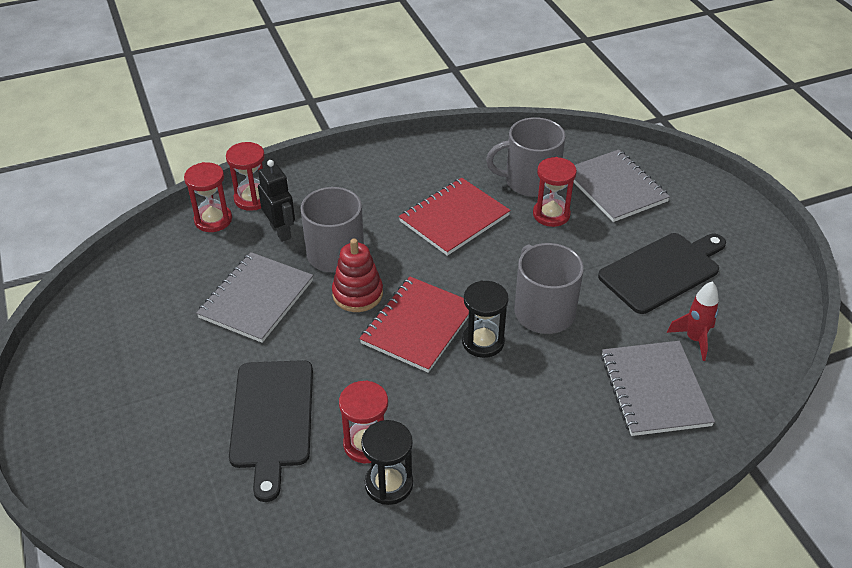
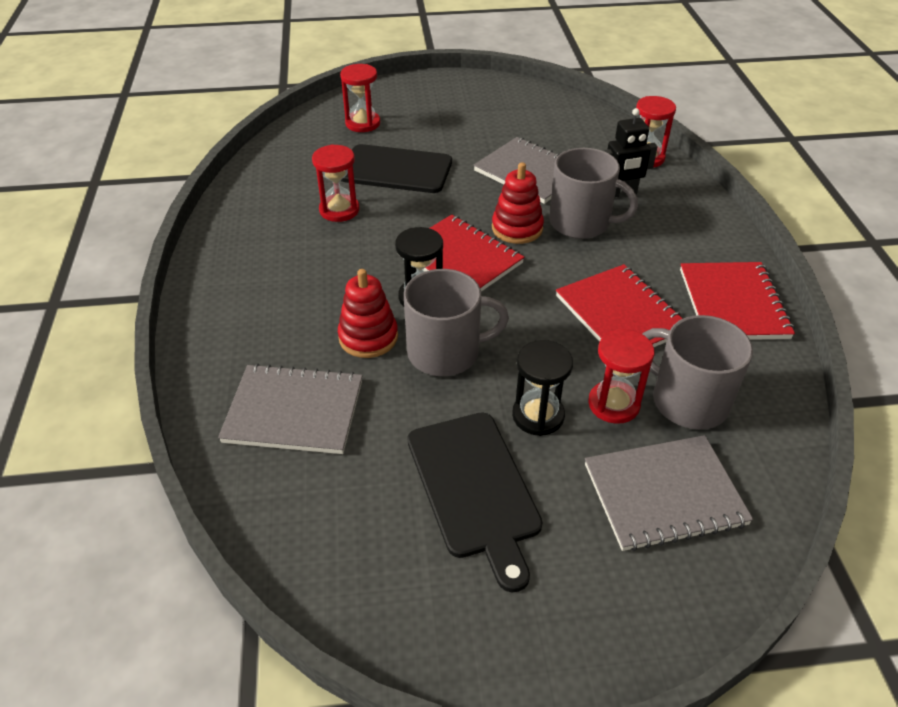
camera: 105 degrees right, 0 degrees up
(252, 199) = (675, 181): red hourglass -> red hourglass (363, 123)
(389, 484) = (294, 215): black hourglass -> black hourglass (538, 415)
(417, 163) = (733, 303): none -> red notebook
(530, 181) = (688, 401): grey mug -> grey mug turned 60 degrees counterclockwise
(549, 365) = (368, 337): none -> red stacking toy
(694, 339) = (346, 477): red rocket -> none

